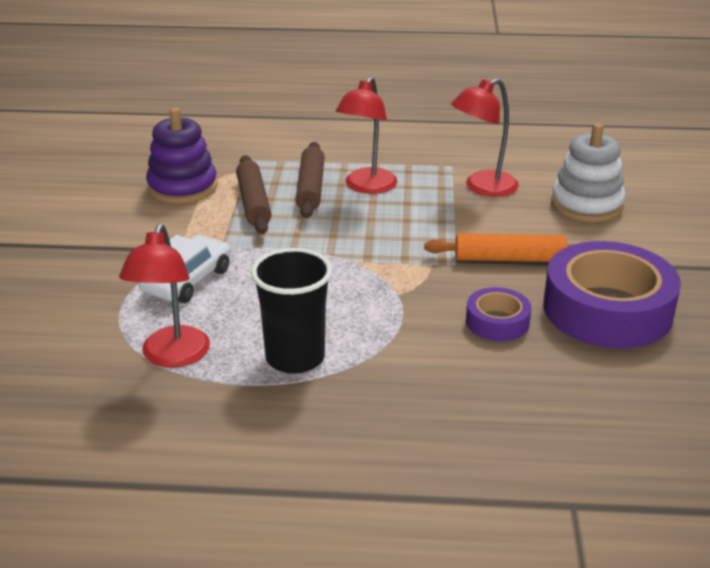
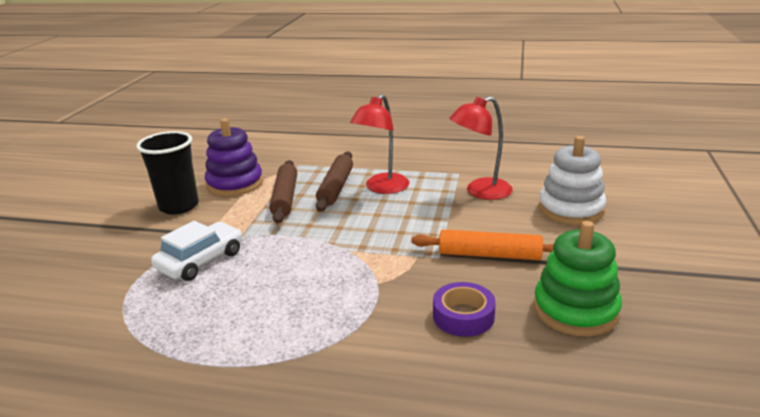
camera: 10 degrees right, 5 degrees down
(172, 357) = (153, 331): red lamp -> none
(295, 358) = (261, 340): black cup -> black cup (179, 206)
(607, 310) = (575, 310): purple tape -> green stacking toy

